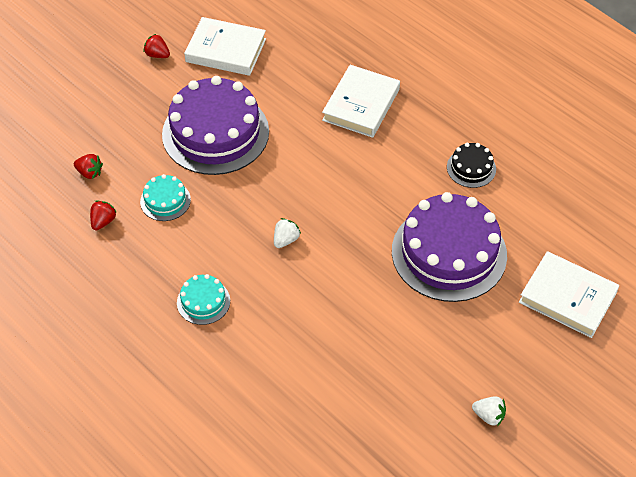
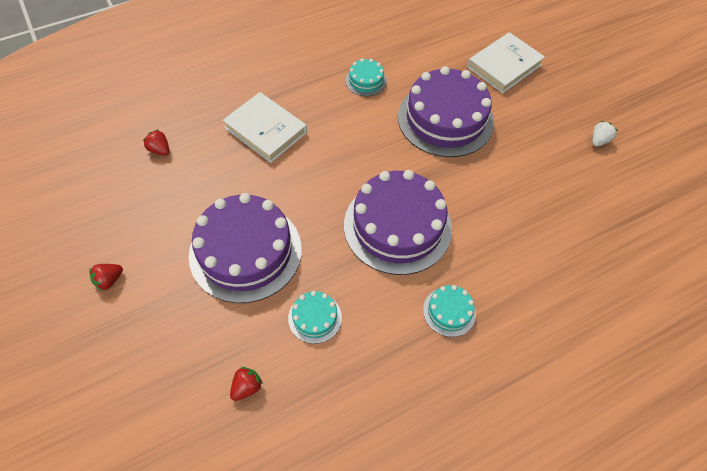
camera: 75 degrees left, 5 degrees up
(103, 221) = (320, 386): red strawberry -> red strawberry (160, 150)
(226, 50) = (140, 216): white book -> none
(286, 240) = (397, 226): white strawberry -> purple cake
(471, 168) = (366, 81): black cake -> turquoise cake

